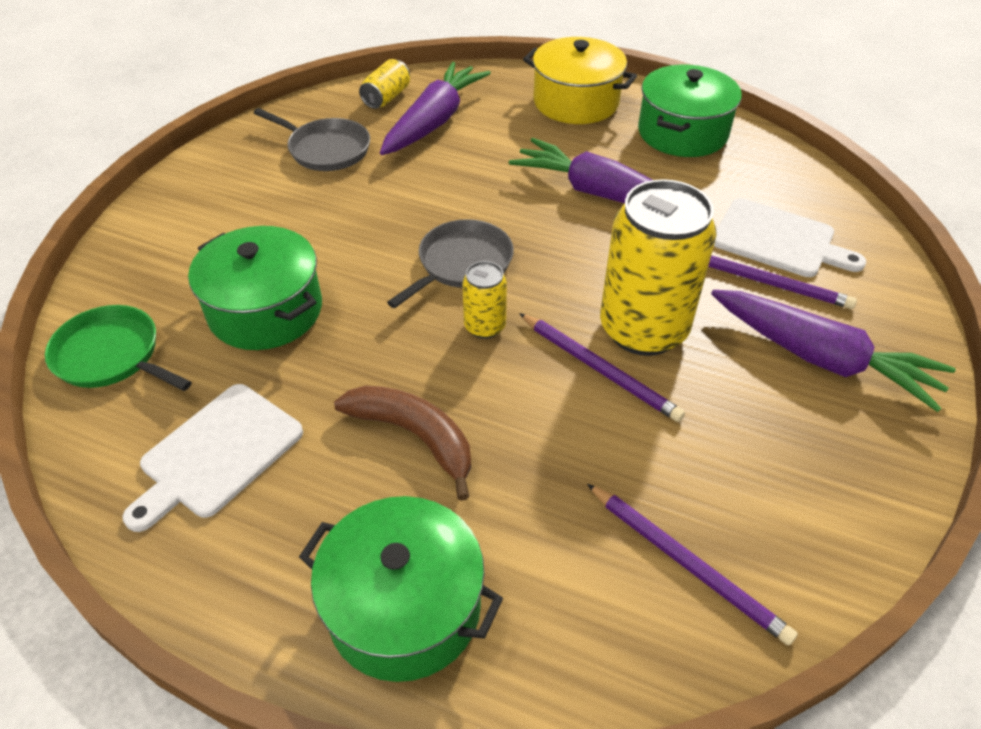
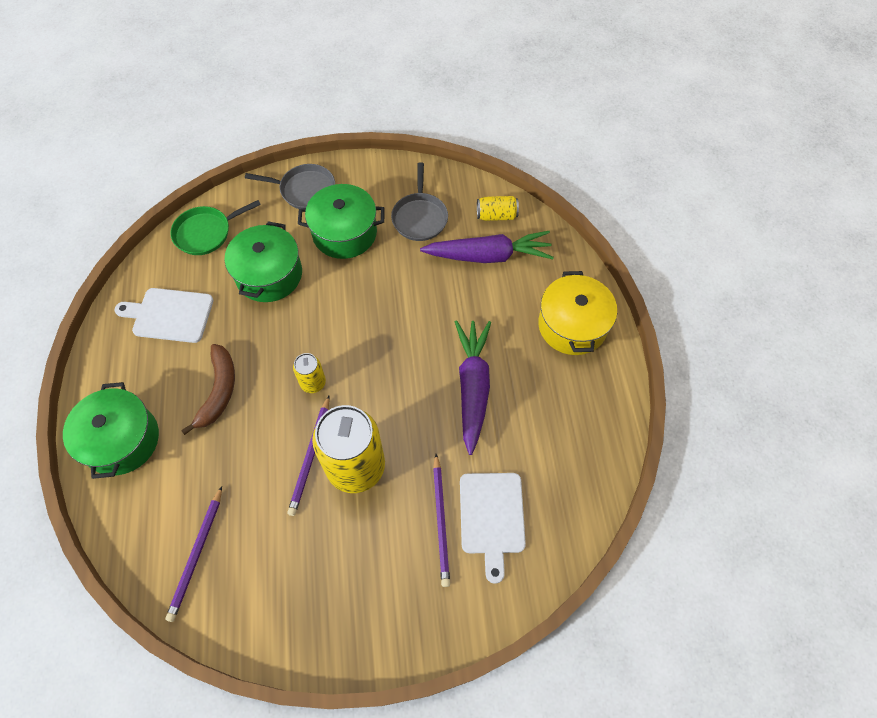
camera: 60 degrees right, 15 degrees up
(111, 355) = (206, 233): green pan -> green pan turned 120 degrees counterclockwise
(462, 263) = (358, 344): grey pan -> grey pan (305, 190)
(682, 133) = (582, 409): green pot -> green pot (344, 233)
(821, 358) = (385, 579): purple carrot -> none

